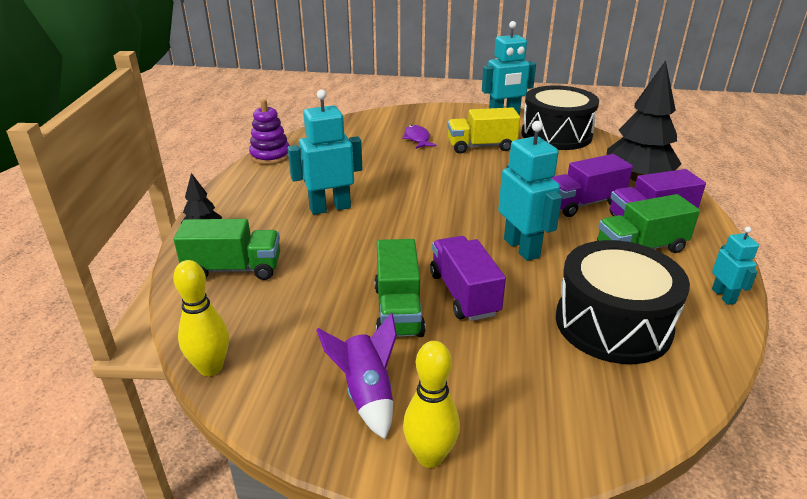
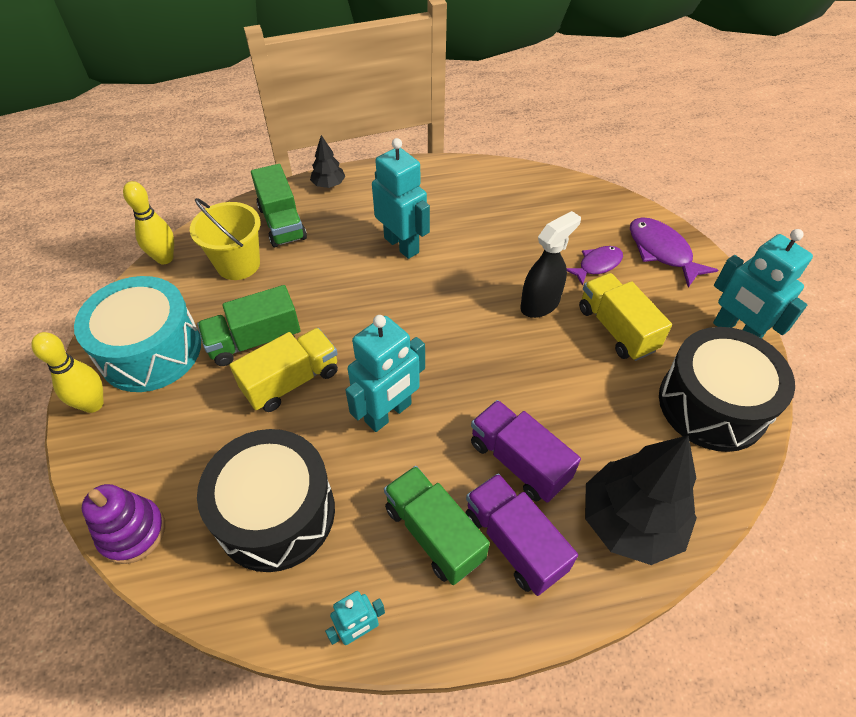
camera: 70 degrees right, 20 degrees up
(270, 156) = (482, 170): purple stacking toy -> purple stacking toy (132, 532)
(273, 308) = (238, 264): none -> yellow bucket
(367, 394) = (150, 350): purple rocket -> turquoise drum
(420, 117) = (662, 251): none -> purple fish
(442, 165) = (540, 304): none -> black spray bottle
(464, 294) = (291, 381): purple truck -> yellow truck

